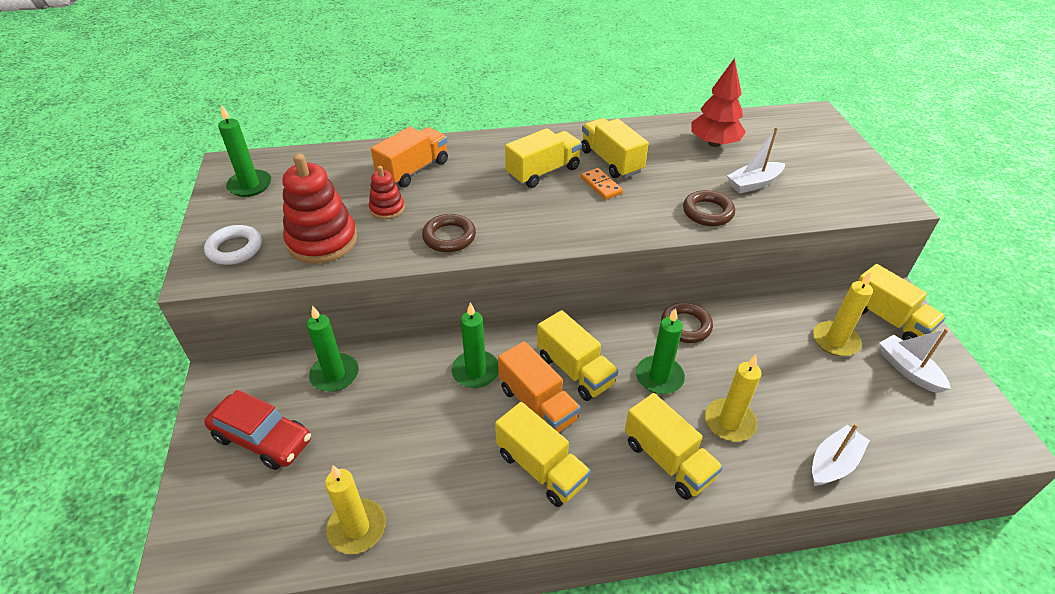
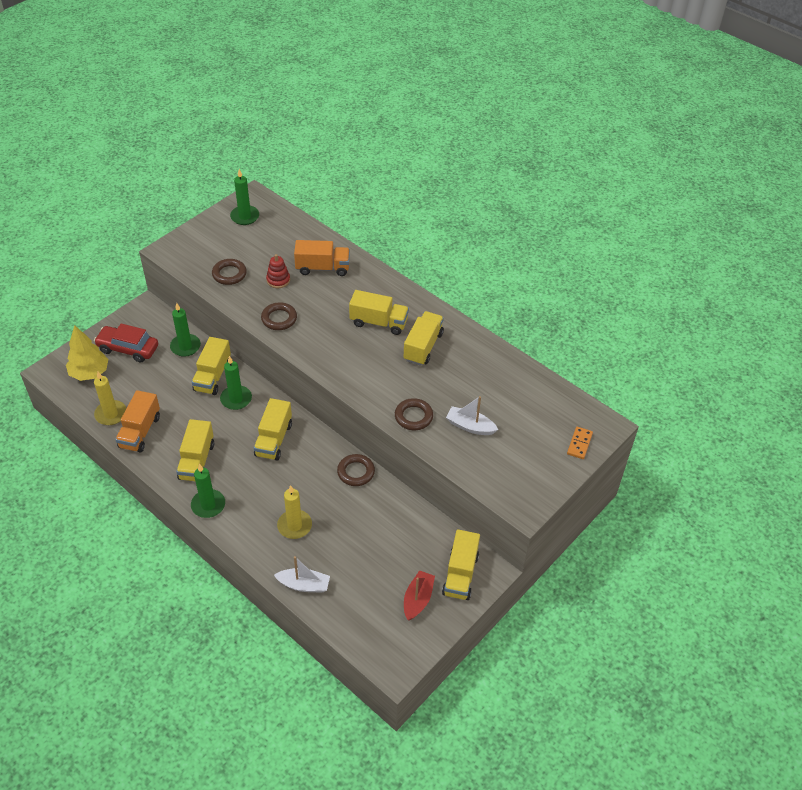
camera: 50 degrees right, 5 degrees up
(235, 249) = (194, 248): white ring -> none
(249, 512) = (89, 373): none -> yellow tree
(262, 439) = (128, 349): red car -> red car turned 120 degrees clockwise
(322, 241) = (229, 274): red stacking toy -> brown ring
(537, 404) = (236, 437): orange truck -> orange truck (140, 431)
(601, 185) = (391, 355): orange domino -> orange domino (579, 444)
(659, 377) = (301, 479): green candle -> green candle (208, 505)
(668, 460) = (244, 510): yellow truck -> yellow truck (213, 376)
(714, 143) = (500, 387): red tree -> none
(835, 341) = (411, 552): yellow candle -> none
(908, 370) = (418, 599): white boat -> red boat

